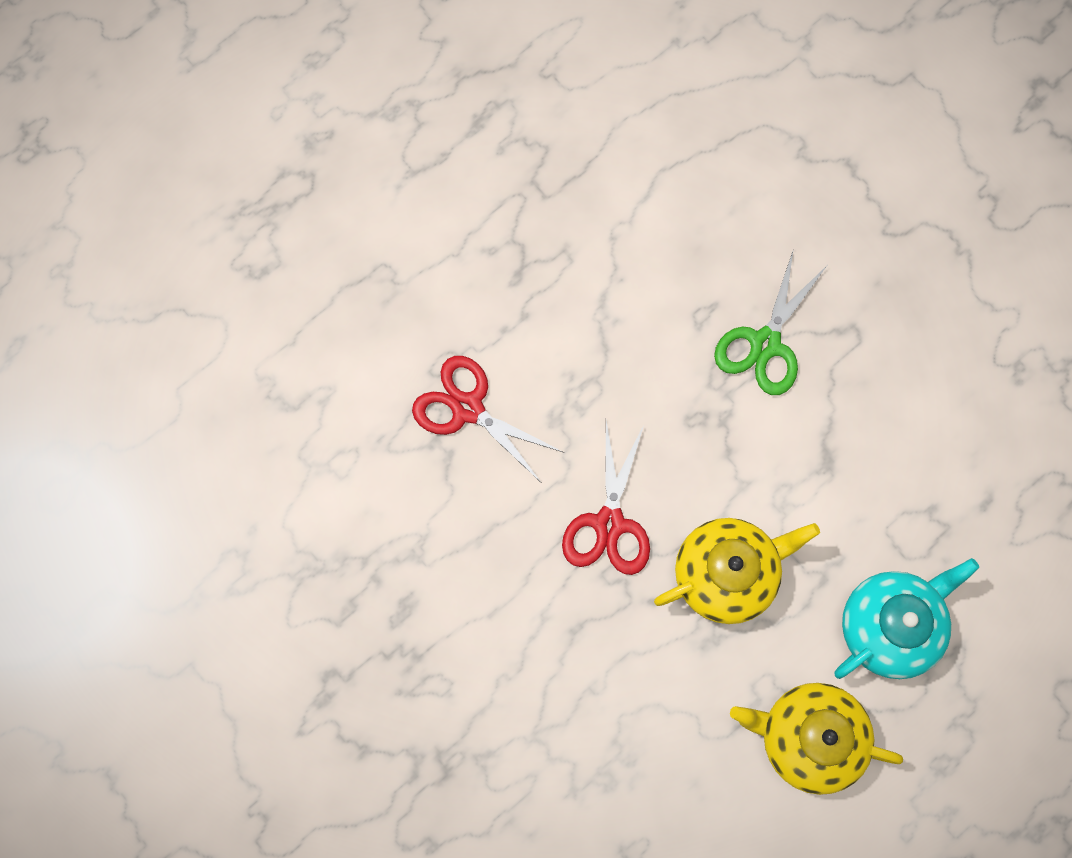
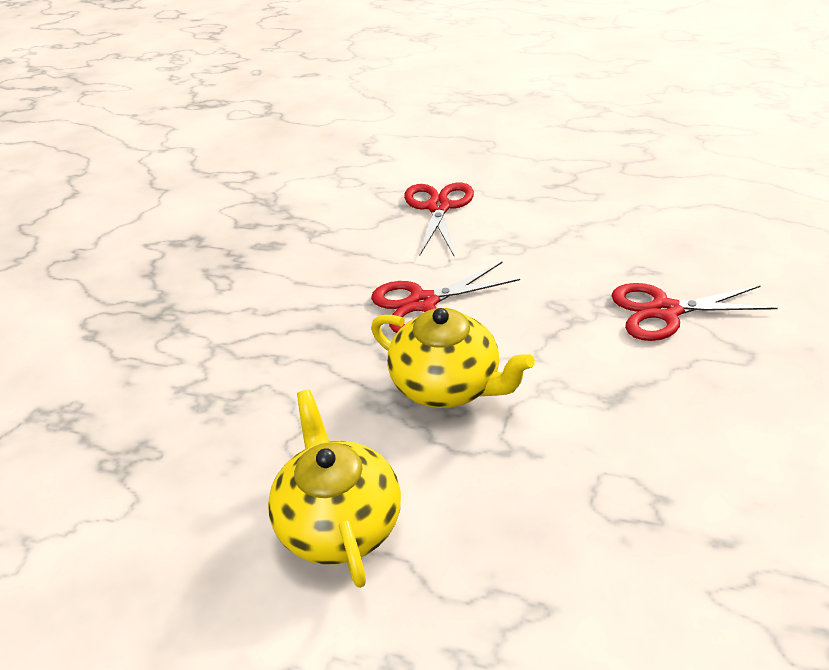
camera: 60 degrees right, 35 degrees down
(765, 344) = (665, 311): green scissors -> red scissors
(890, 626) = (510, 528): turquoise teapot -> none

